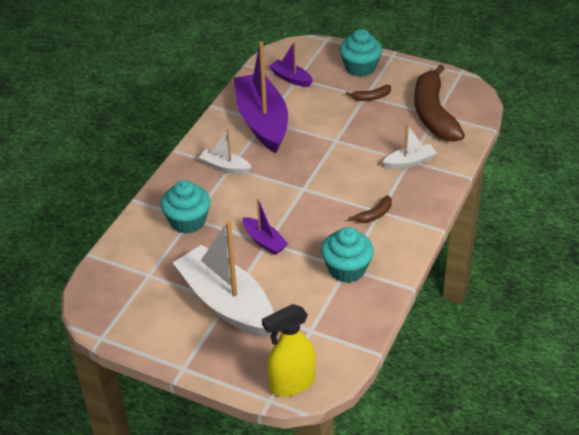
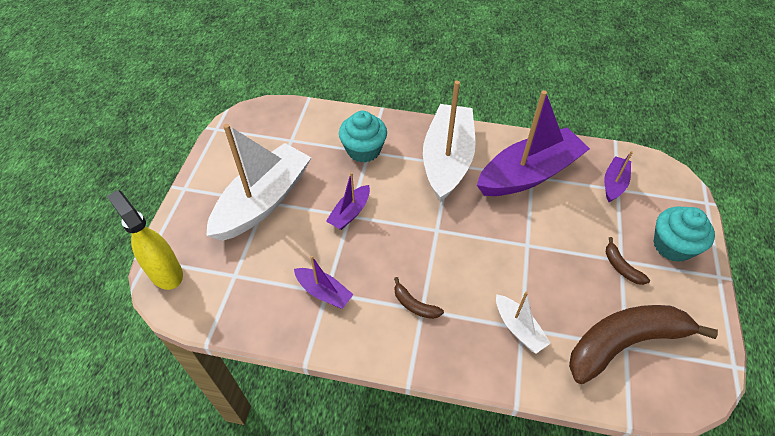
camera: 75 degrees right, 10 degrees up
(225, 167) = (447, 160): white boat -> white boat, size x2.15
(347, 269) = (324, 292): turquoise cupcake -> purple boat

